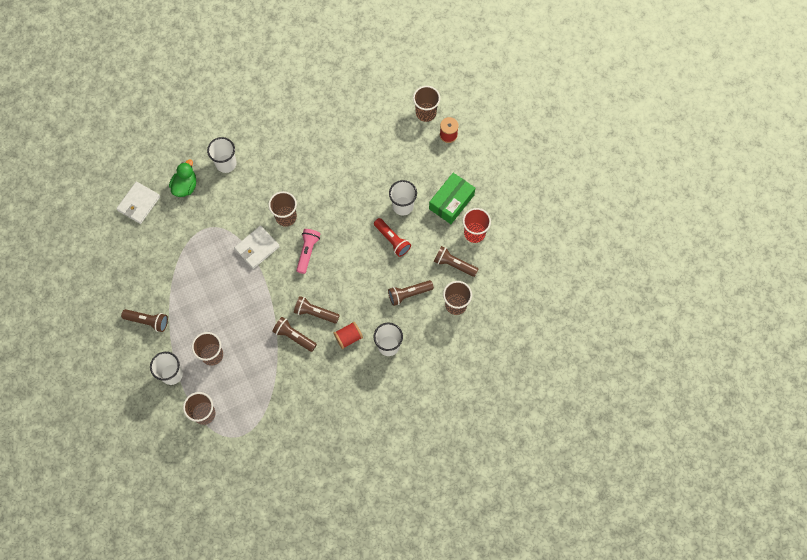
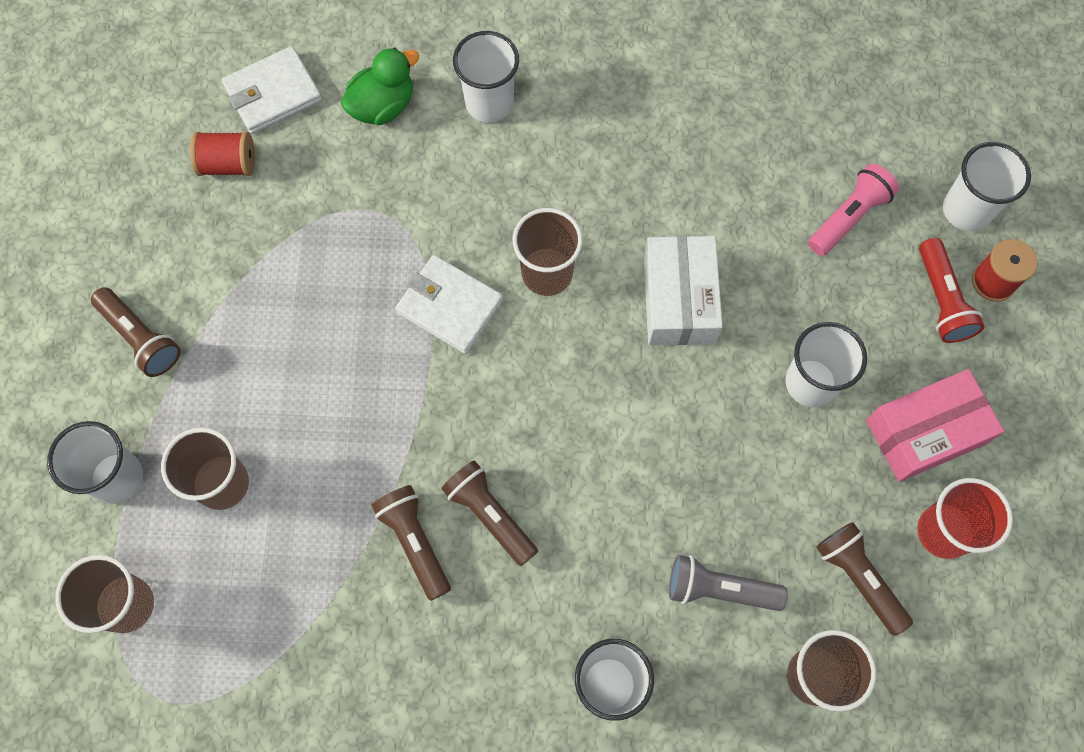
camera: 30 degrees right, 0 degrees up
(257, 248) = (450, 306): white wallet -> white wallet turned 45 degrees clockwise
(307, 252) = (549, 372): pink flashlight -> pink flashlight (848, 217)
(340, 201) = (679, 299): none -> white box
(348, 337) = (530, 613): red spool -> red spool (228, 164)
(392, 240) = (747, 446): red flashlight -> red flashlight (942, 300)
(409, 294) = (719, 589): brown flashlight -> grey flashlight
(426, 113) = (966, 210): brown cup -> white cup
(451, 202) = (925, 432): green box -> pink box

